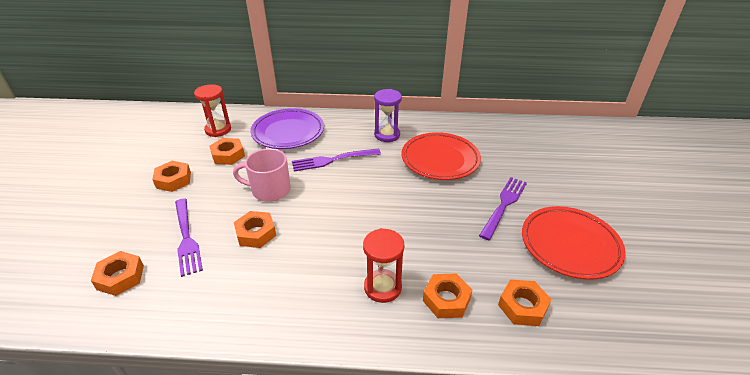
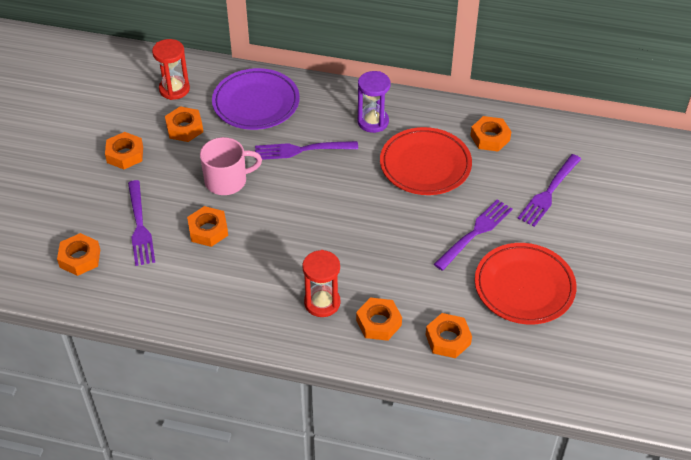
camera: 10 degrees right, 10 degrees up
(270, 190) = (227, 181): pink mug -> pink mug turned 150 degrees clockwise
(483, 136) = (490, 138): none -> orange nut
(549, 167) = (549, 192): none -> purple fork

